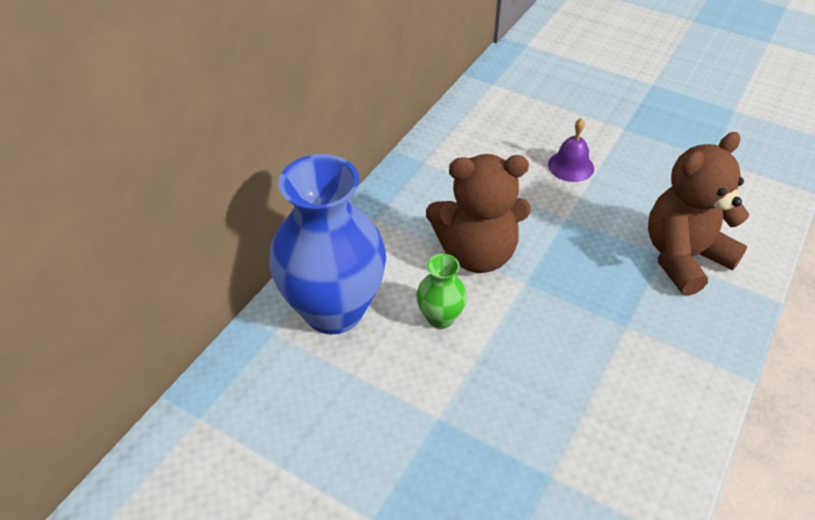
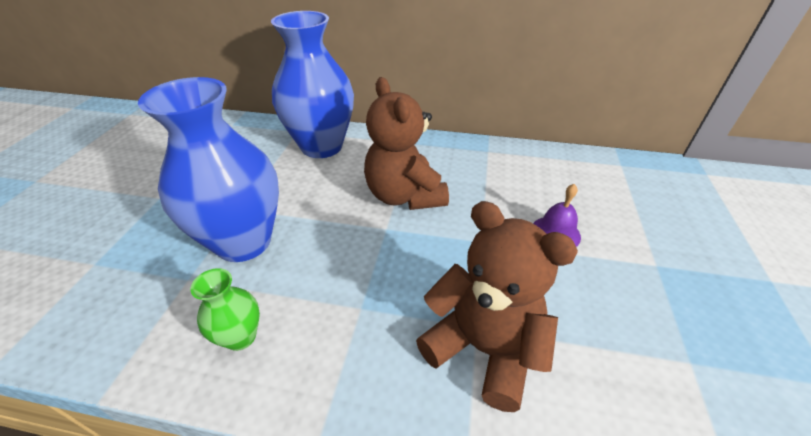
camera: 70 degrees right, 5 degrees down
(440, 318) = (330, 191): green vase -> green vase (240, 336)
(504, 416) = (243, 241): none -> blue vase

